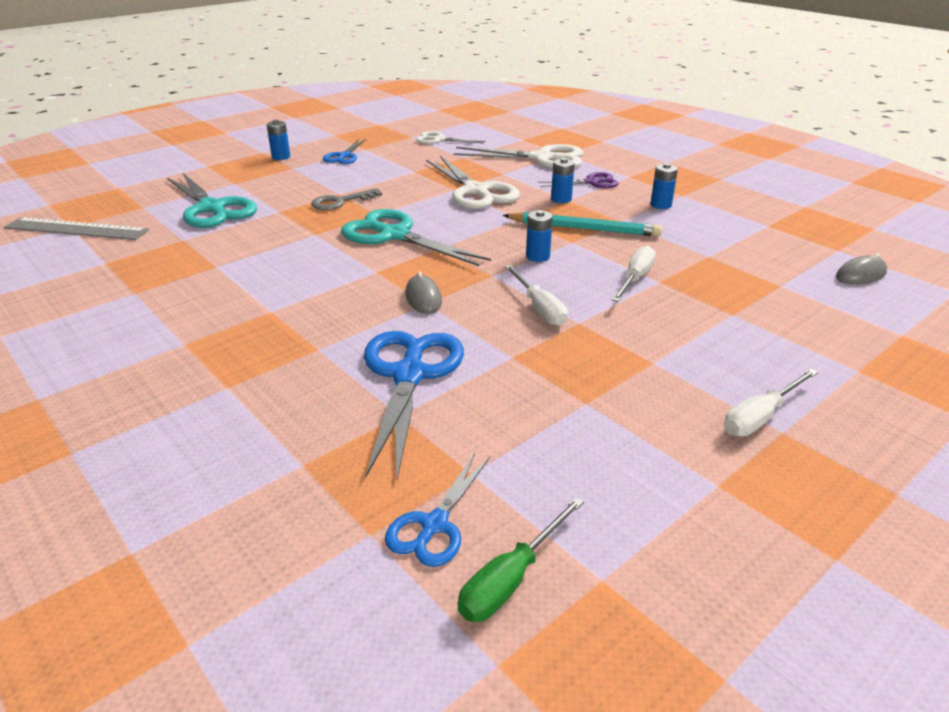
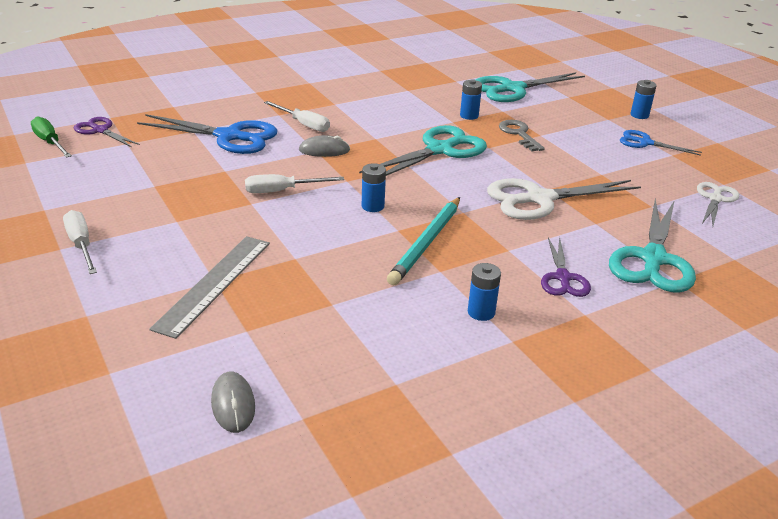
camera: 100 degrees right, 0 degrees up
(76, 229) = (483, 53): grey ruler -> grey ruler (214, 284)
(434, 525) = (100, 130): blue scissors -> purple scissors
(542, 158) = (653, 259): white scissors -> turquoise scissors
(561, 199) = (510, 245): blue battery -> blue battery (469, 116)
(635, 279) = (306, 246): white screwdriver -> white screwdriver (303, 124)

